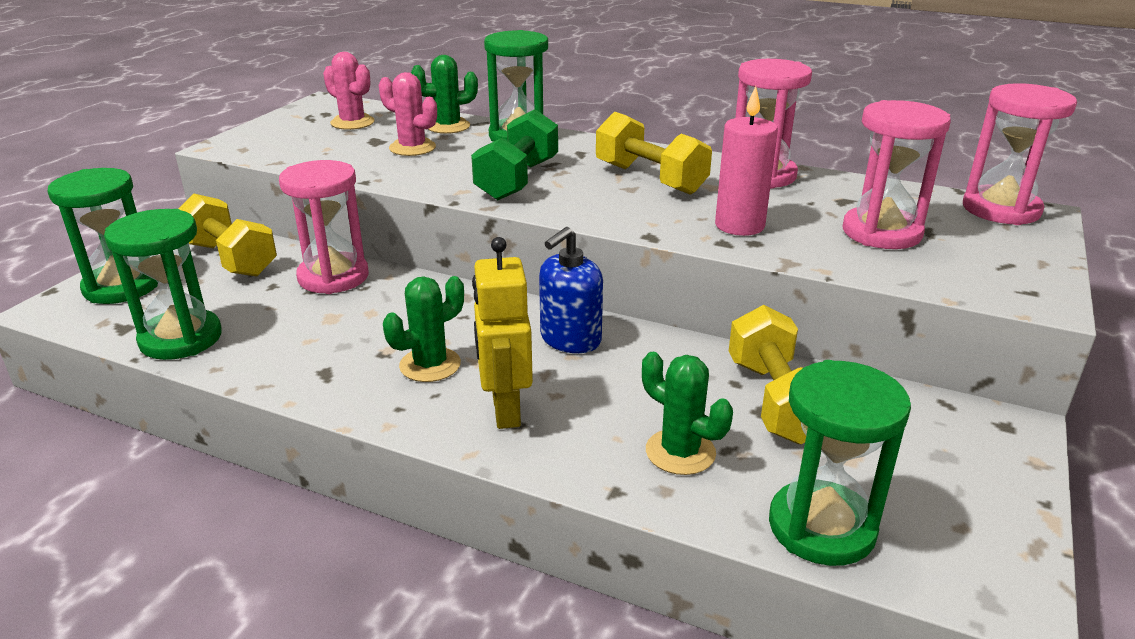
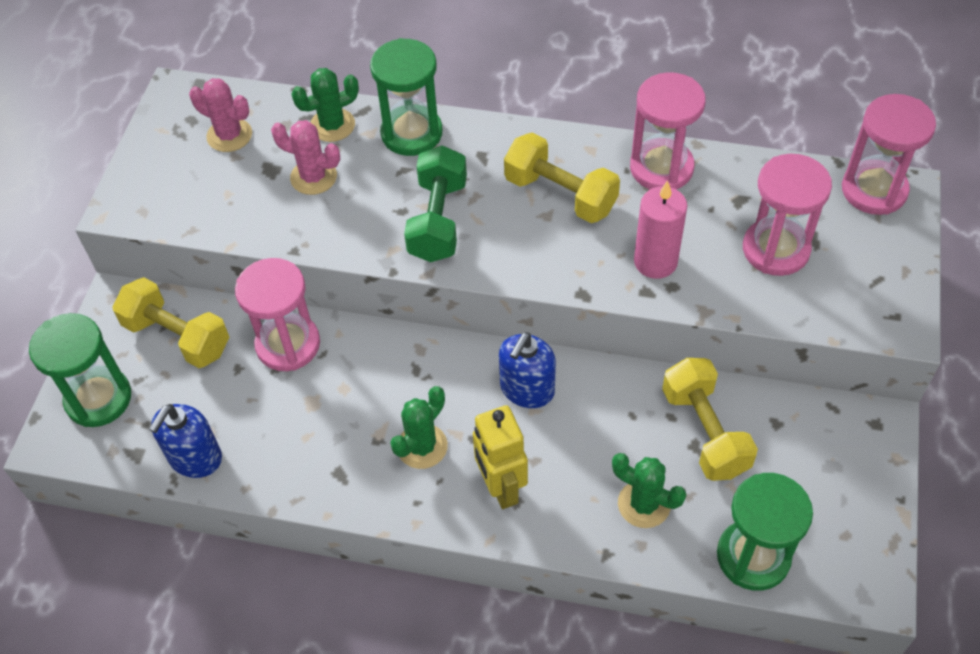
camera: 10 degrees left, 25 degrees up
(181, 338) = (195, 458): green hourglass -> blue soap dispenser

